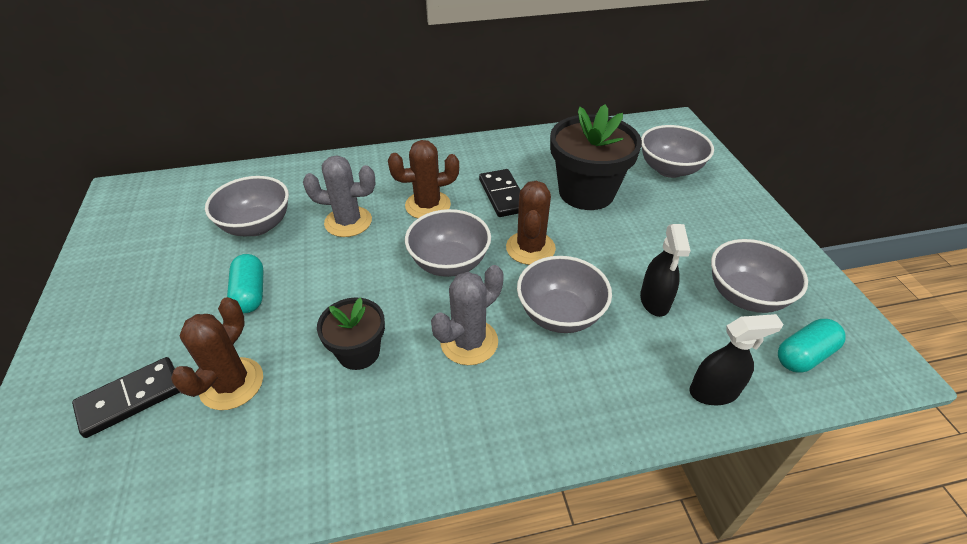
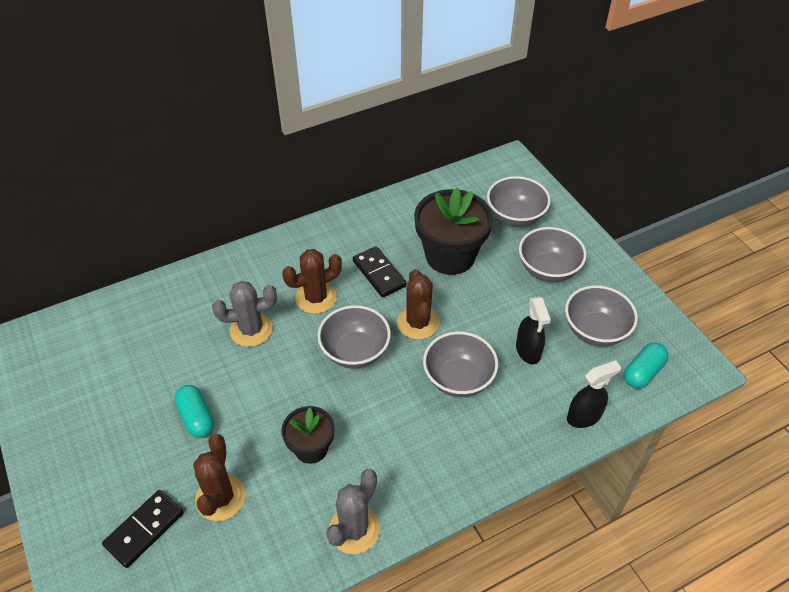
camera: 15 degrees left, 5 degrees up
(257, 226) = (169, 351): grey bowl -> grey bowl (548, 270)
(469, 342) = (395, 419): grey cactus -> grey cactus (354, 529)

